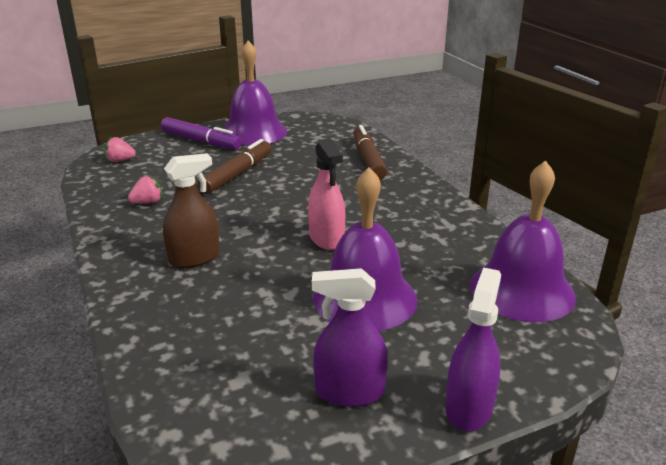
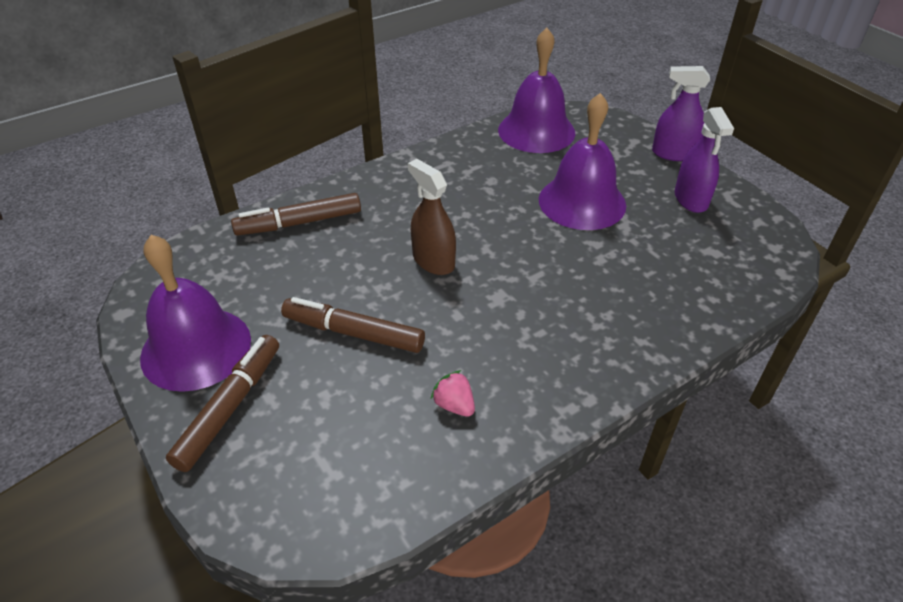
camera: 100 degrees left, 15 degrees up
(120, 160) = (315, 497): pink strawberry -> none
(194, 258) = (566, 320): brown spray bottle -> brown spray bottle (433, 261)
(201, 141) = (230, 407): purple marker -> brown marker
(326, 238) = (495, 233): pink spray bottle -> none

